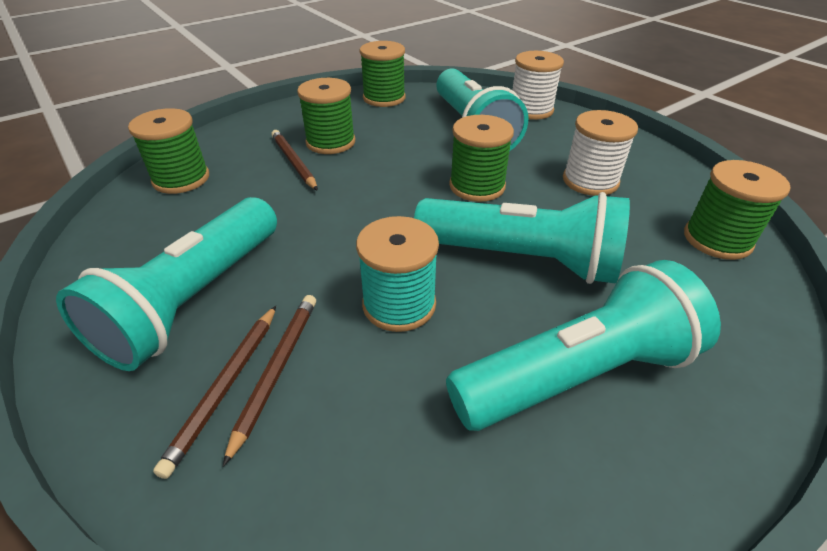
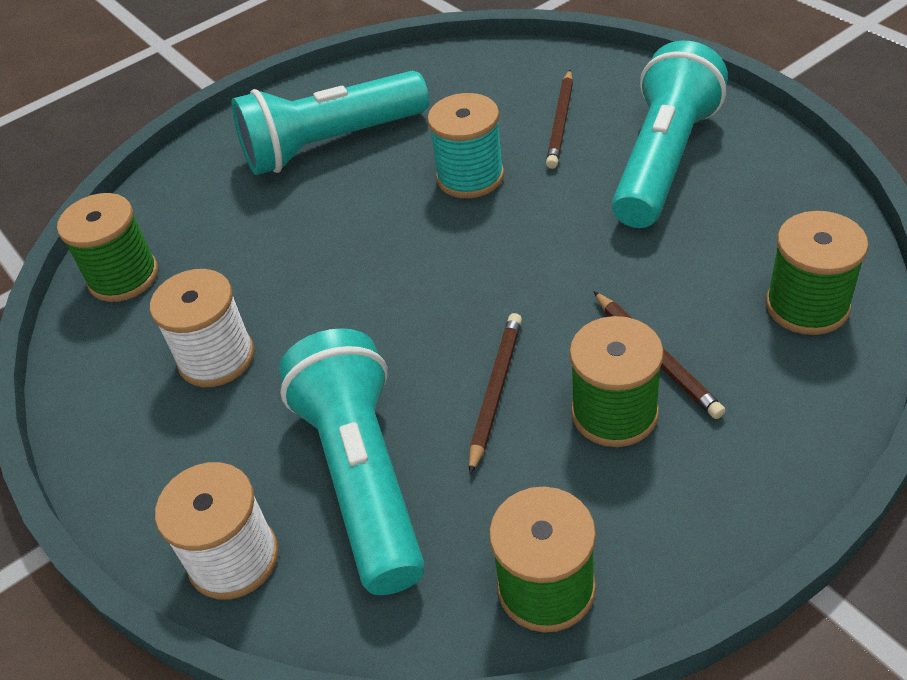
camera: 175 degrees left, 5 degrees up
(225, 387) = (595, 109): brown pencil -> brown pencil (495, 391)
(477, 186) = (376, 332): green spool -> none
(522, 259) = (345, 232): turquoise flashlight -> none

